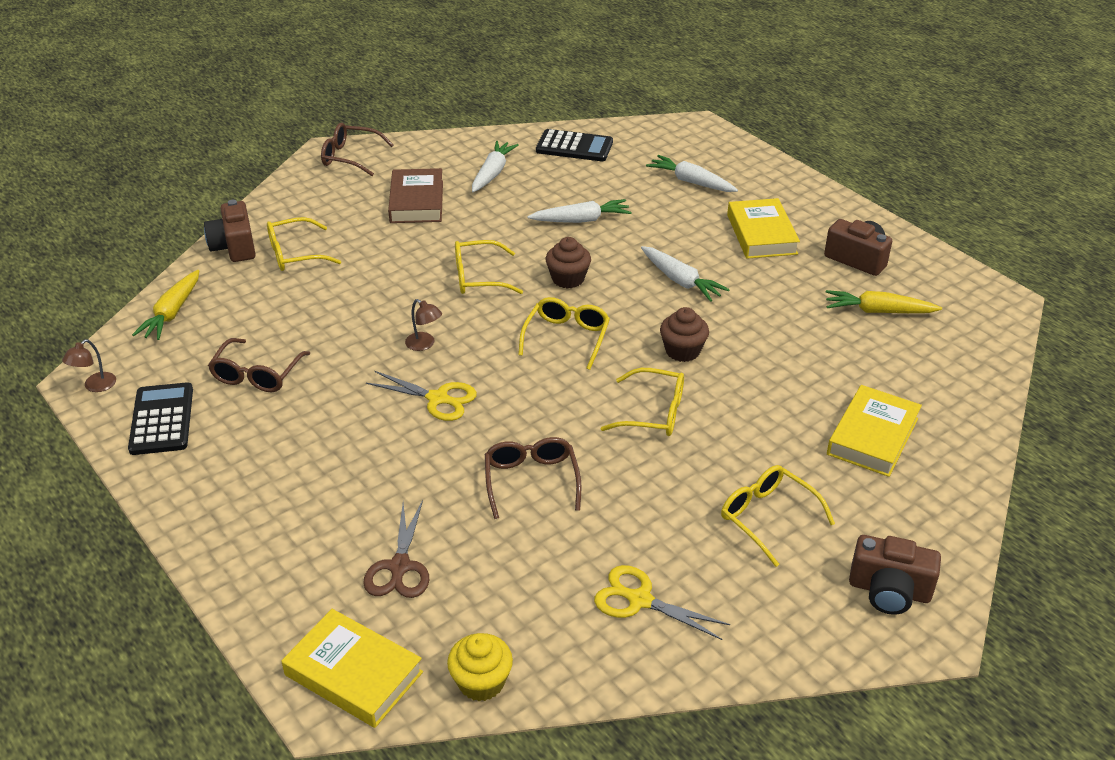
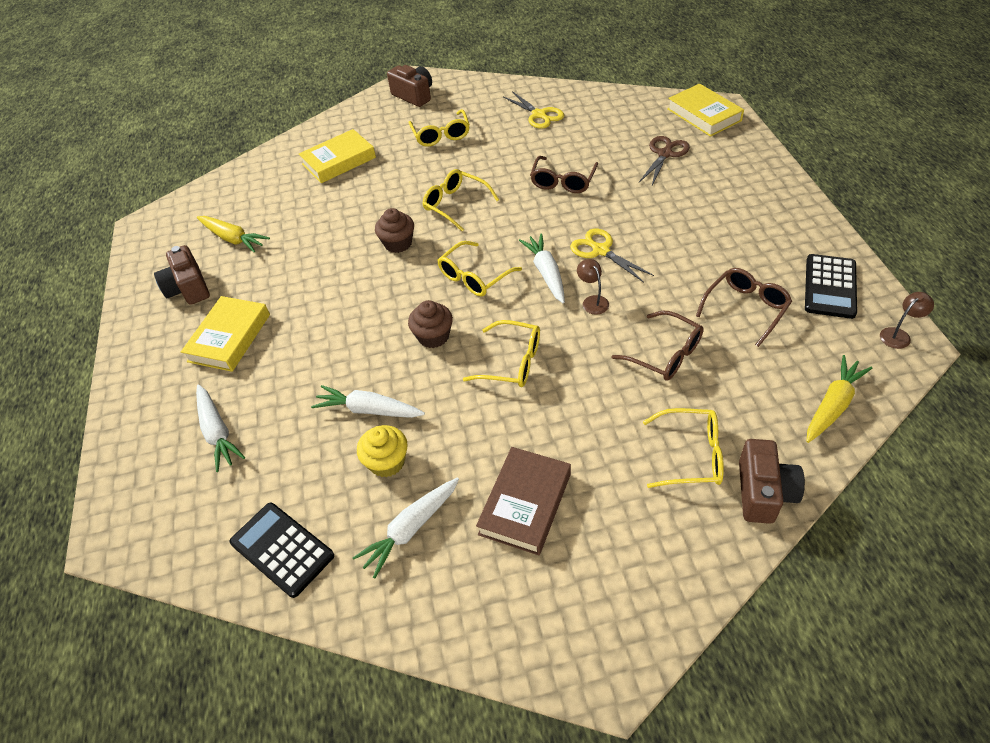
camera: 150 degrees left, 10 degrees up
(350, 157) = (579, 645): brown glasses -> brown glasses (665, 354)
(481, 682) = (638, 100): yellow cupcake -> yellow cupcake (387, 462)
(680, 281) = (343, 306): white carrot -> white carrot (546, 273)

